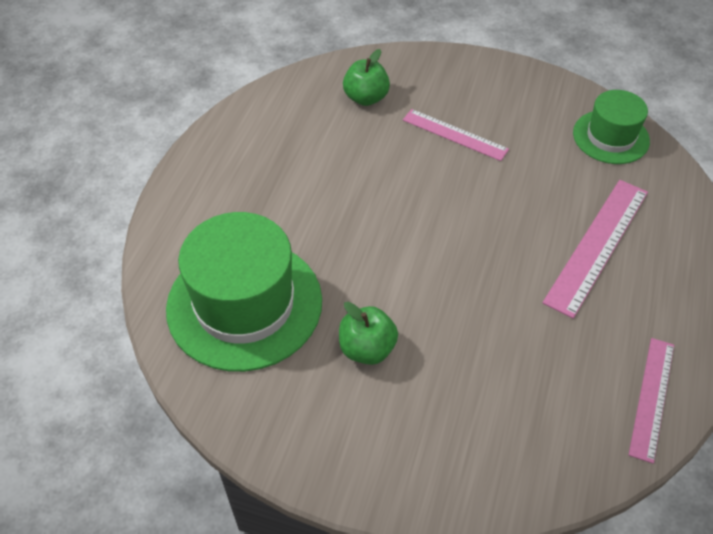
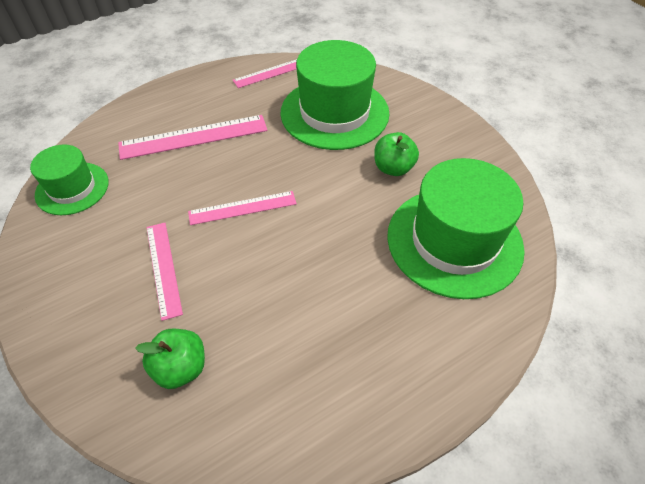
camera: 140 degrees left, 0 degrees up
(459, 211) = (242, 208): none -> pink ruler
(504, 383) = (334, 113): none -> green hat

